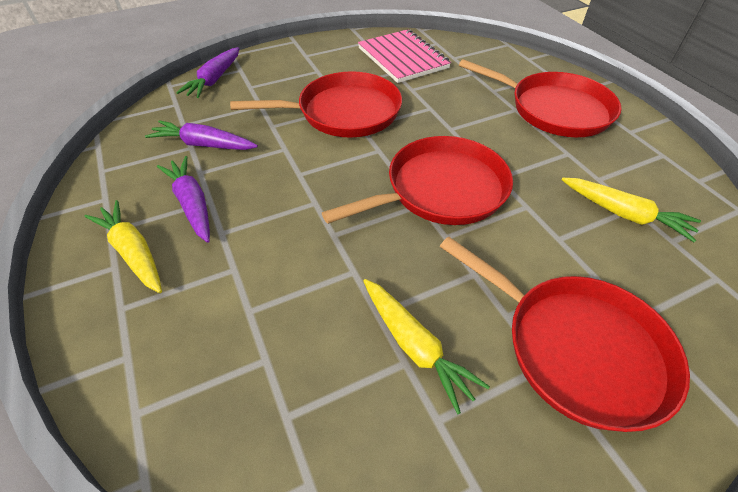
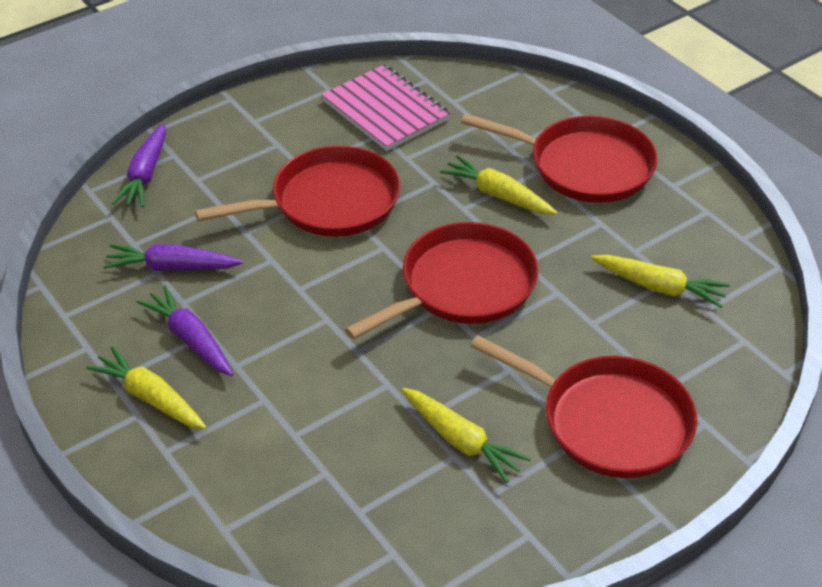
camera: 10 degrees left, 5 degrees down
(481, 122) = (498, 195): none -> yellow carrot

